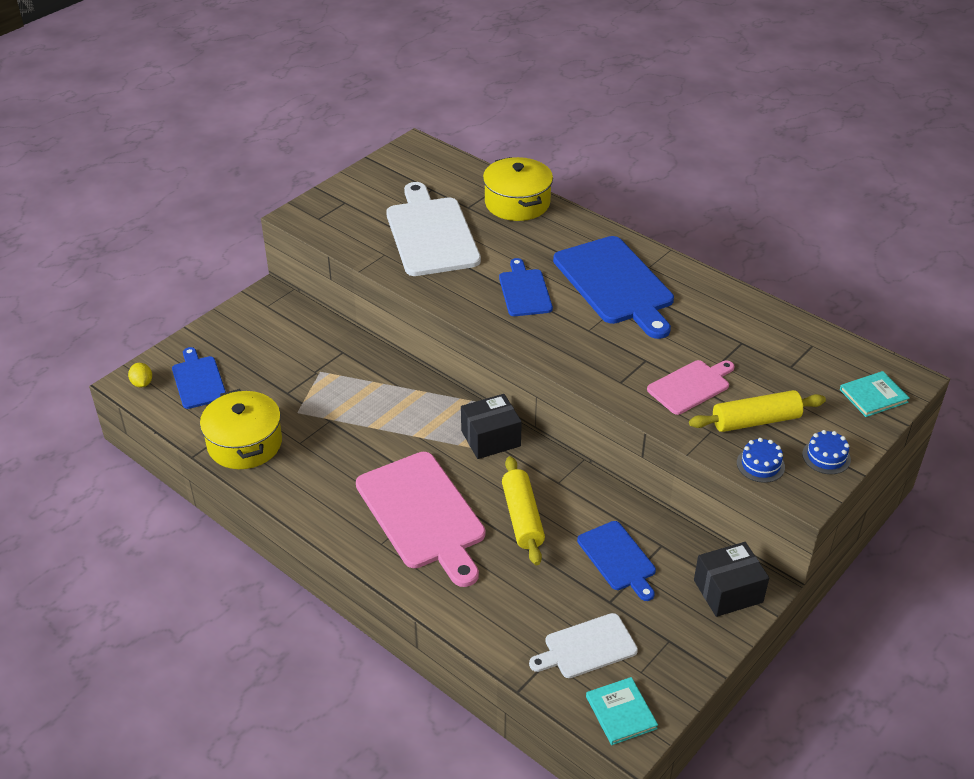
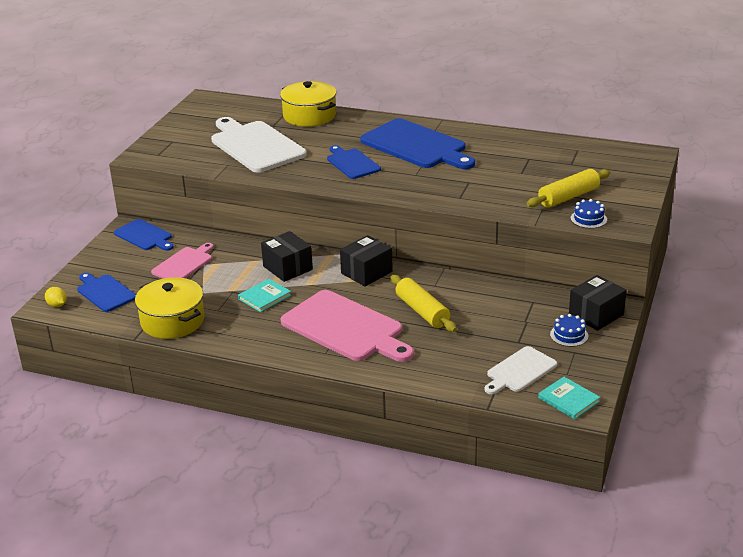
camera: 20 degrees left, 10 degrees down
(407, 404) = (287, 268): none -> black box
(618, 558) = (507, 317): blue cutting board -> blue cutting board (144, 236)
(691, 386) = (511, 189): pink cutting board -> pink cutting board (184, 264)
(826, 457) = (629, 205): blue cake -> blue cake (569, 335)
(873, 396) = (637, 167): turquoise book -> turquoise book (264, 297)

